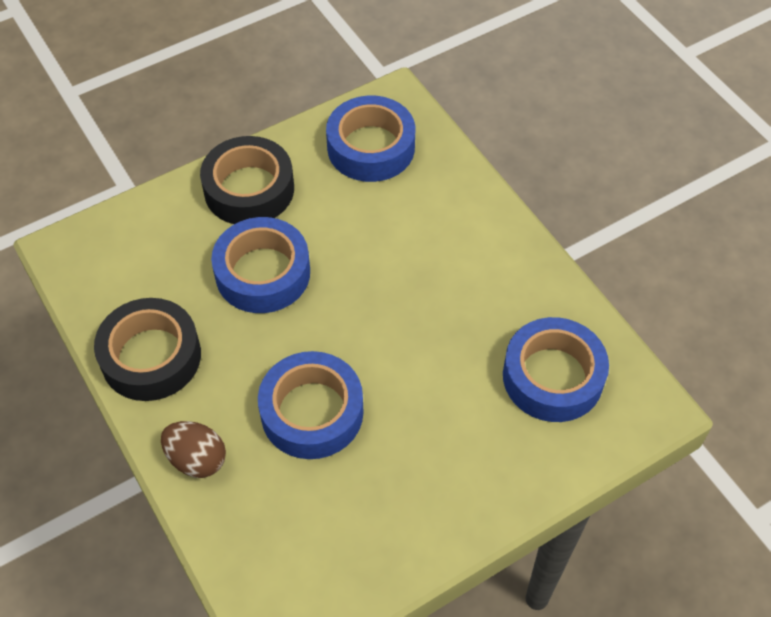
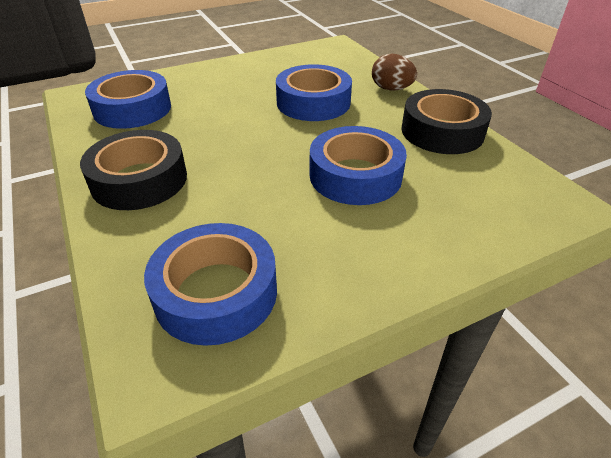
camera: 175 degrees left, 15 degrees down
(249, 189) = (379, 250): black tape -> black tape (139, 180)

